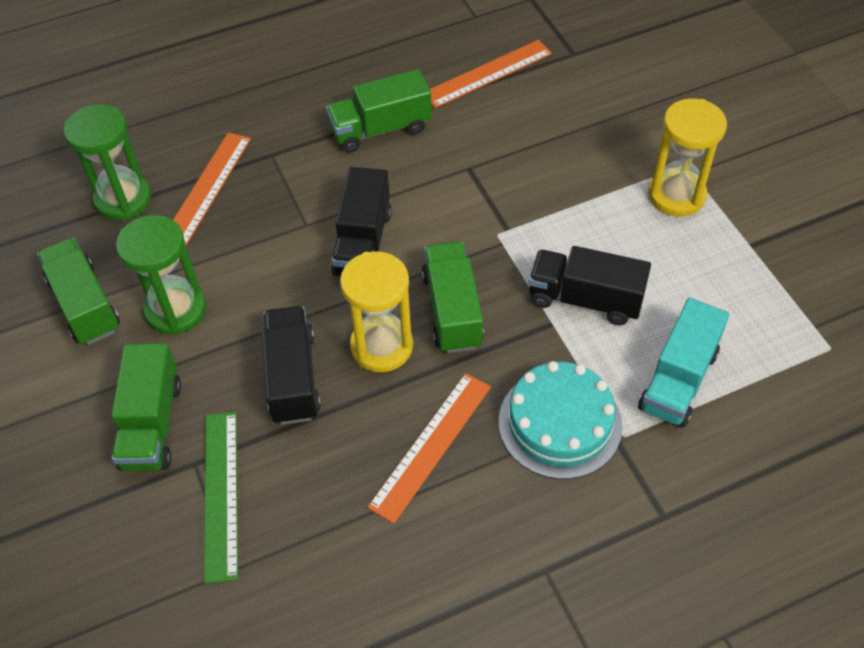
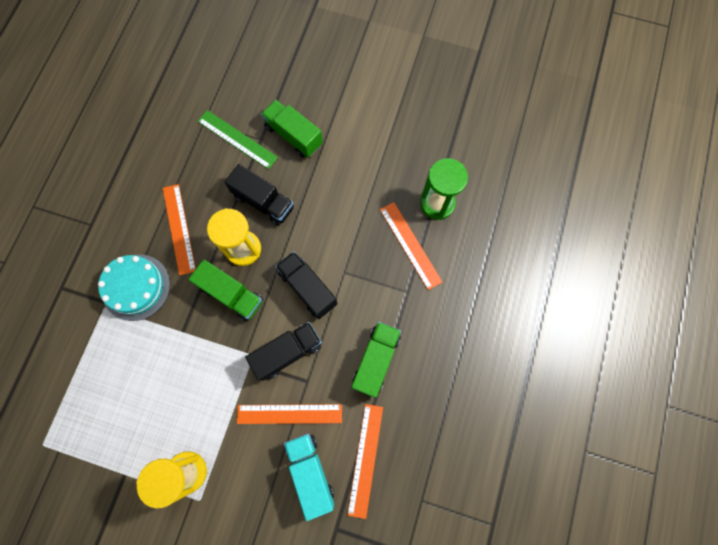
camera: 130 degrees right, 20 degrees up
(85, 305) = (383, 149): green truck -> none
(176, 310) = (345, 182): green hourglass -> none
(517, 158) = (289, 413): none -> orange ruler
(585, 299) = (178, 359): black truck -> black truck (287, 352)
(678, 380) = (101, 357): turquoise truck -> turquoise truck (310, 471)

